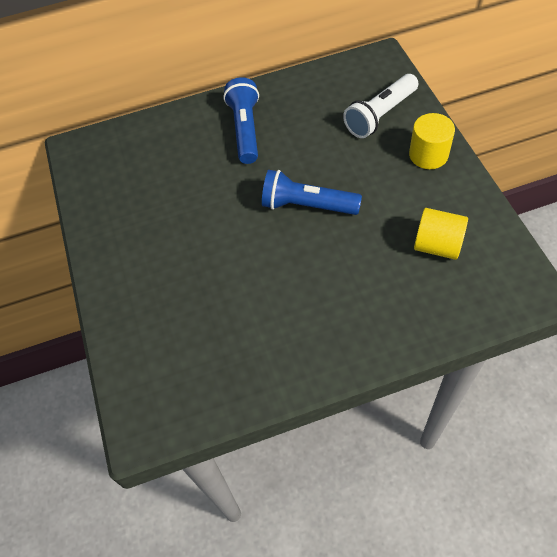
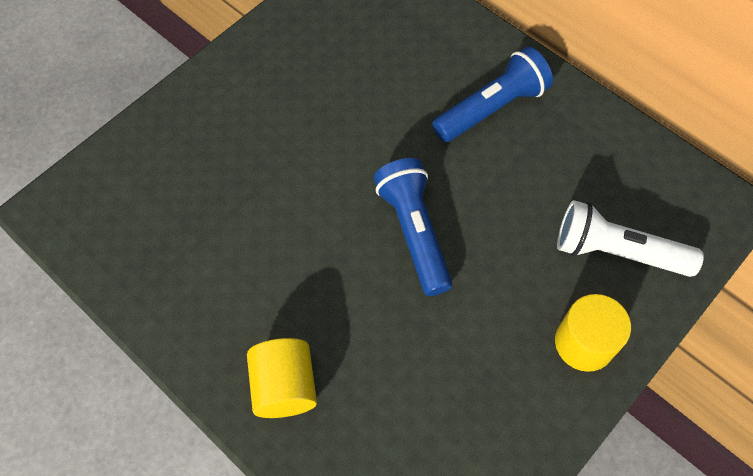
camera: 55 degrees right, 5 degrees up
(437, 245) = (435, 415): yellow cylinder -> yellow cylinder (285, 386)

